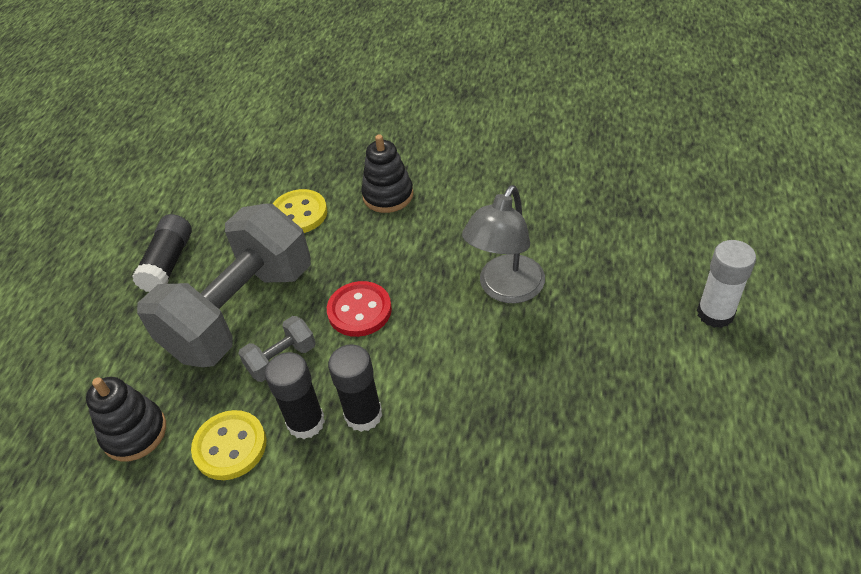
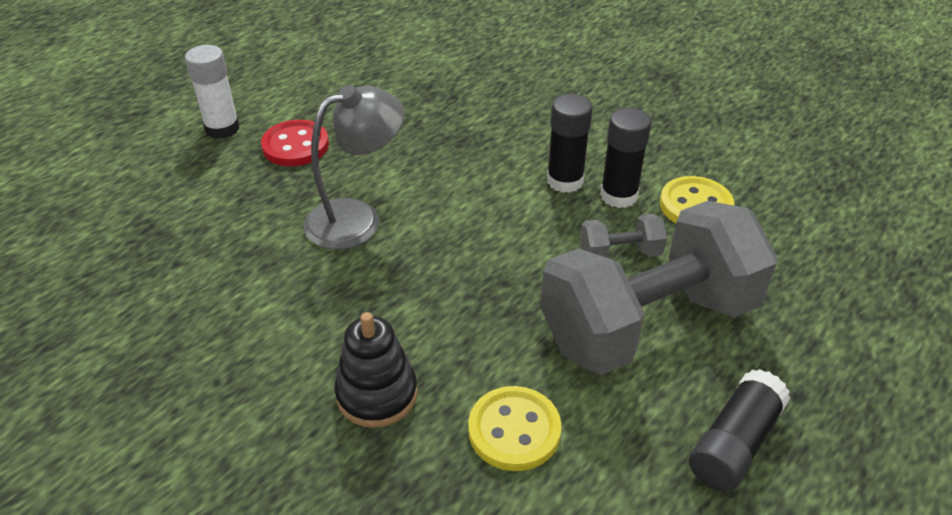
camera: 155 degrees left, 5 degrees down
(134, 433) = (792, 252): black stacking toy -> none
(359, 311) = (514, 264): red button -> red button (295, 146)

